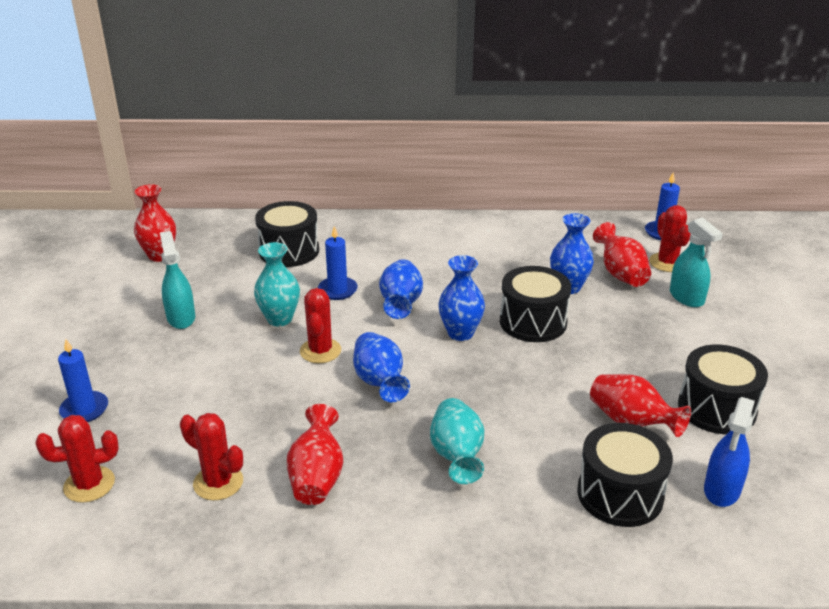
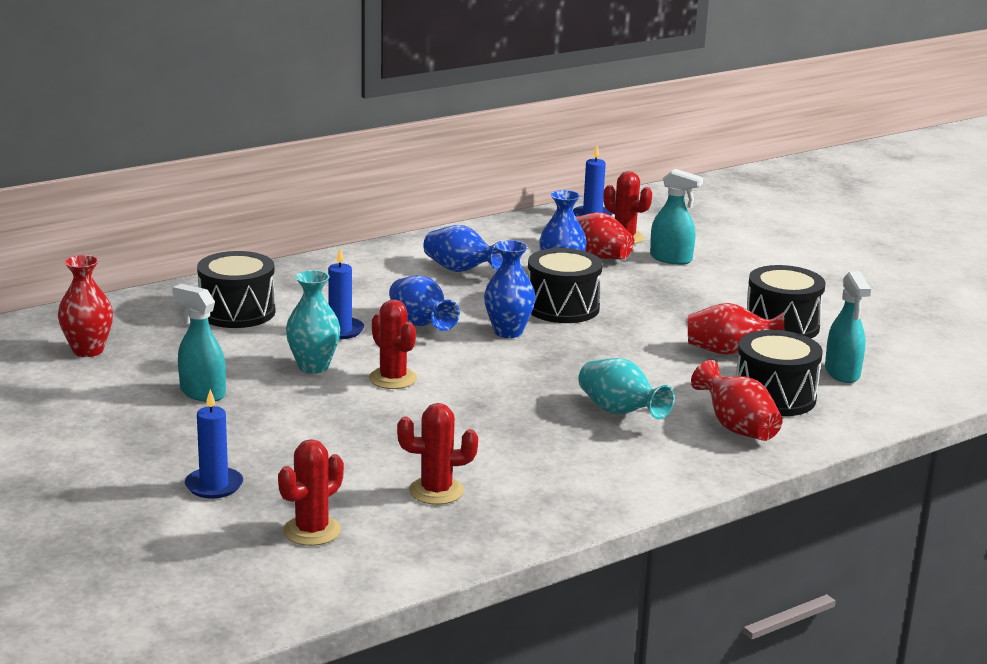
camera: 35 degrees left, 10 degrees down
(317, 477) = (520, 460): red vase -> red vase (736, 428)
(379, 382) = (483, 385): blue vase -> blue vase (461, 270)
(722, 490) = (842, 373): blue spray bottle -> turquoise spray bottle

